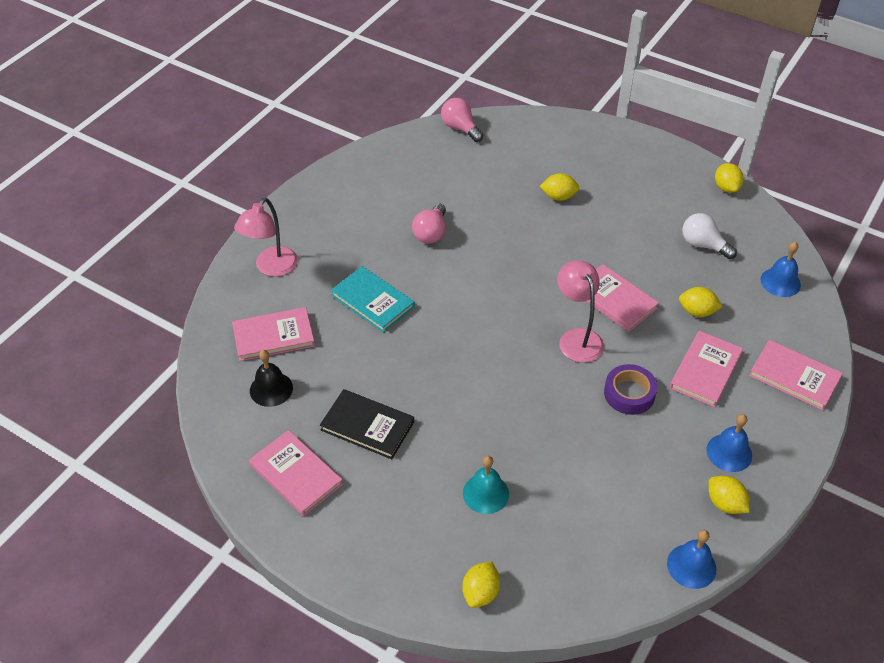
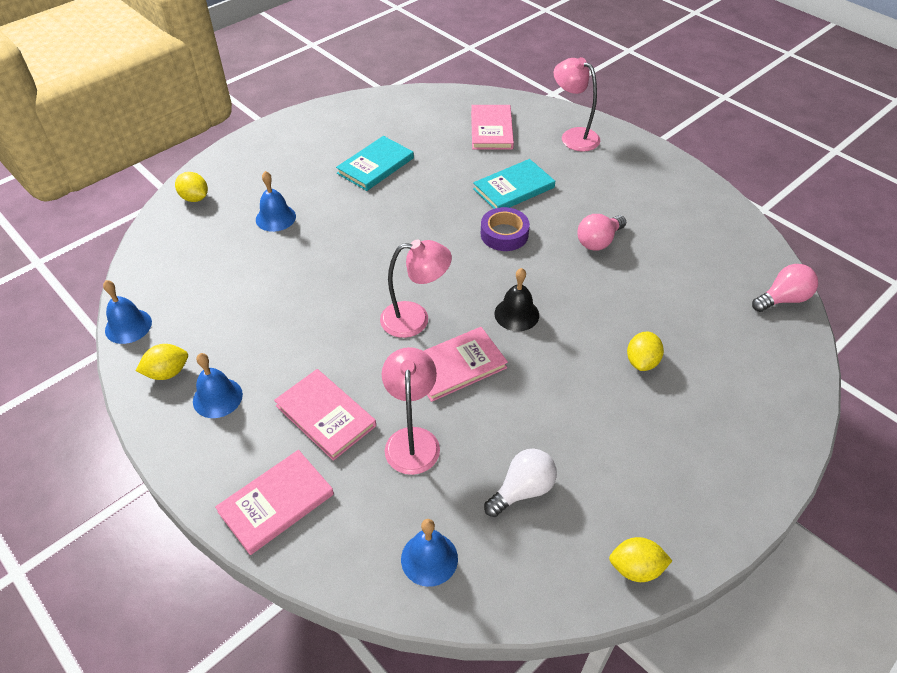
camera: 105 degrees right, 0 degrees up
(271, 389) = (436, 123): black bell -> black bell (516, 314)
(296, 475) = (349, 126): pink book -> none
(367, 426) = (375, 166): black book -> turquoise book
(431, 233) = (598, 241): pink light bulb -> pink light bulb turned 75 degrees counterclockwise
(486, 493) = (275, 218): turquoise bell -> blue bell
(629, 394) = (327, 339): purple tape -> purple tape (504, 234)
(697, 311) = (412, 440): yellow lemon -> pink lamp

